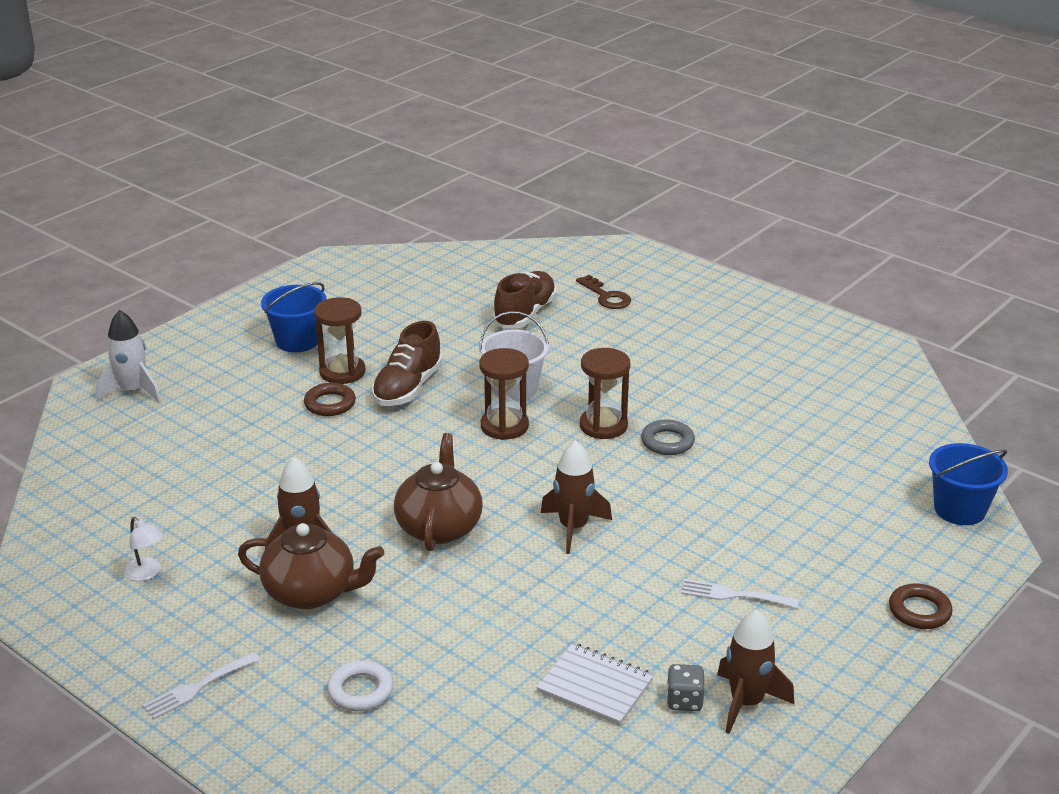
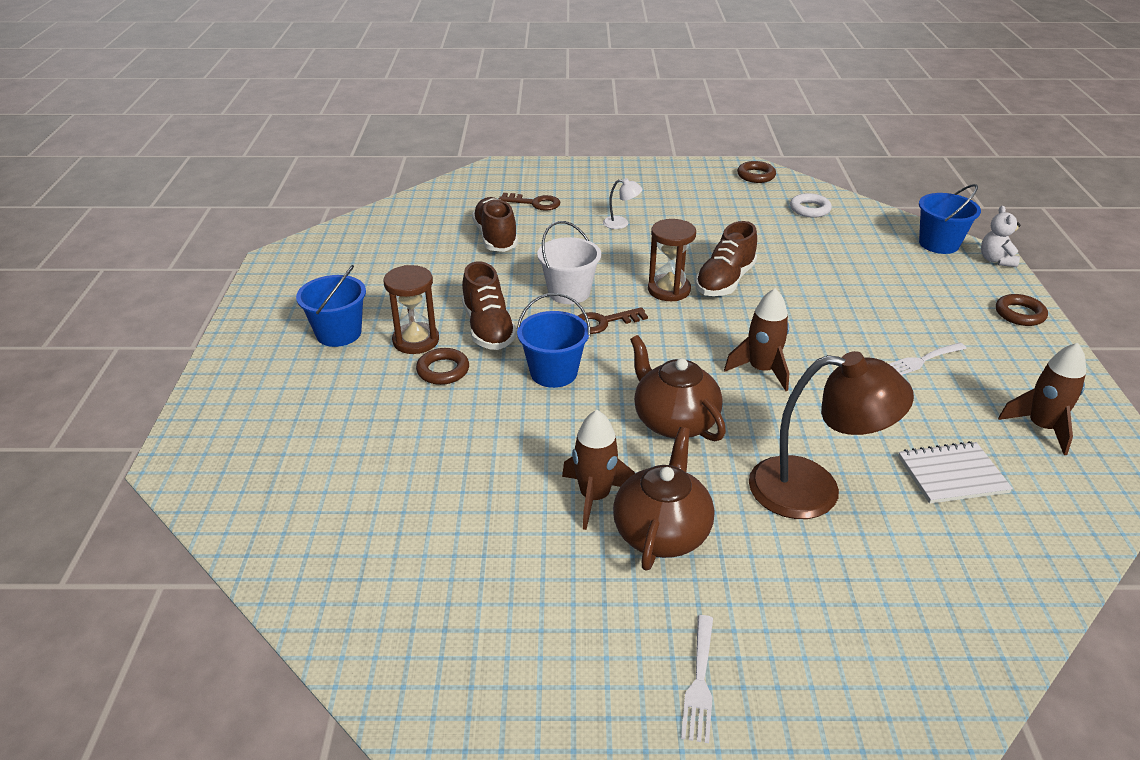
camera: 40 degrees left, 5 degrees up
(133, 391) = (236, 448): white rocket -> none
(146, 573) = (497, 608): white lamp -> white lamp (621, 223)
(311, 592) = (662, 532): brown teapot -> brown teapot turned 45 degrees counterclockwise
(360, 691) = (822, 589): white ring -> white ring (809, 209)
(405, 445) = (553, 373): none -> blue bucket
(465, 631) = (814, 489): none -> brown lamp
(504, 426) = (603, 322): brown hourglass -> brown key
(667, 442) = (725, 281): grey ring -> brown shoe
(684, 701) = (1011, 449): grey dice -> none
(876, 357) = (756, 175): none -> brown ring
(996, 554) = (996, 260): none -> white teddy bear

